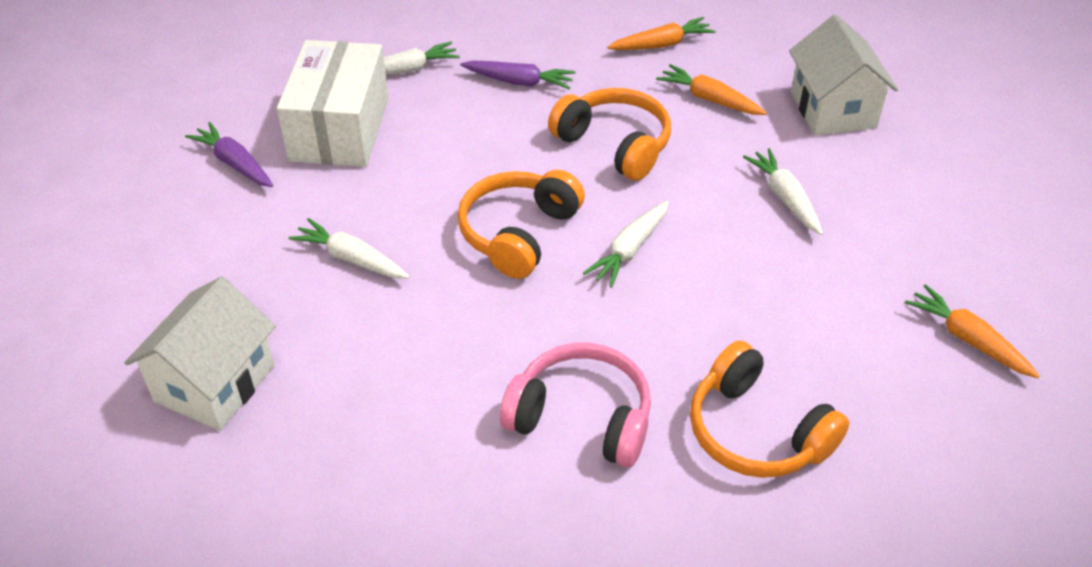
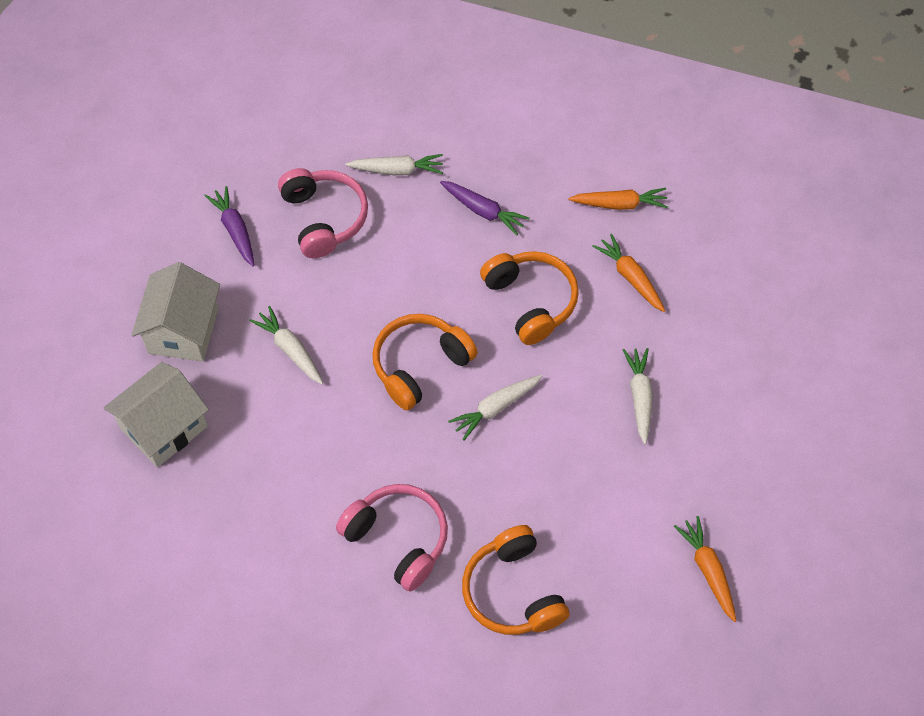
camera: 20 degrees right, 15 degrees up
(339, 129) = (324, 218): white box -> pink headphones
(833, 109) = (727, 320): white house -> white house (183, 330)

